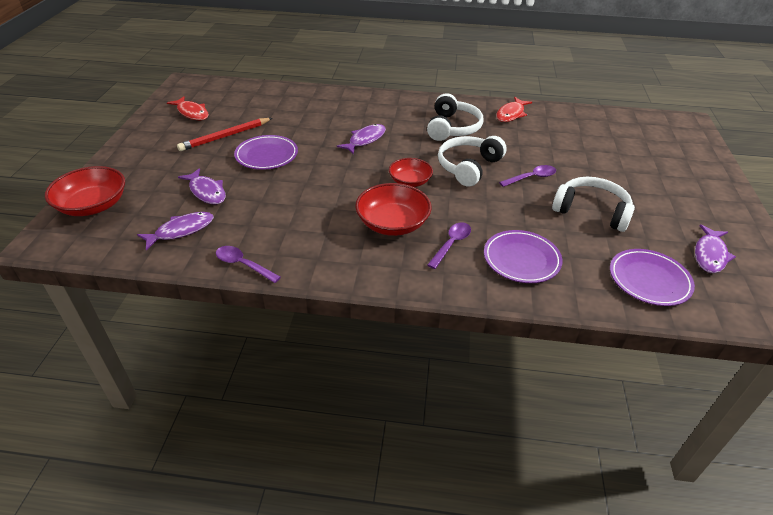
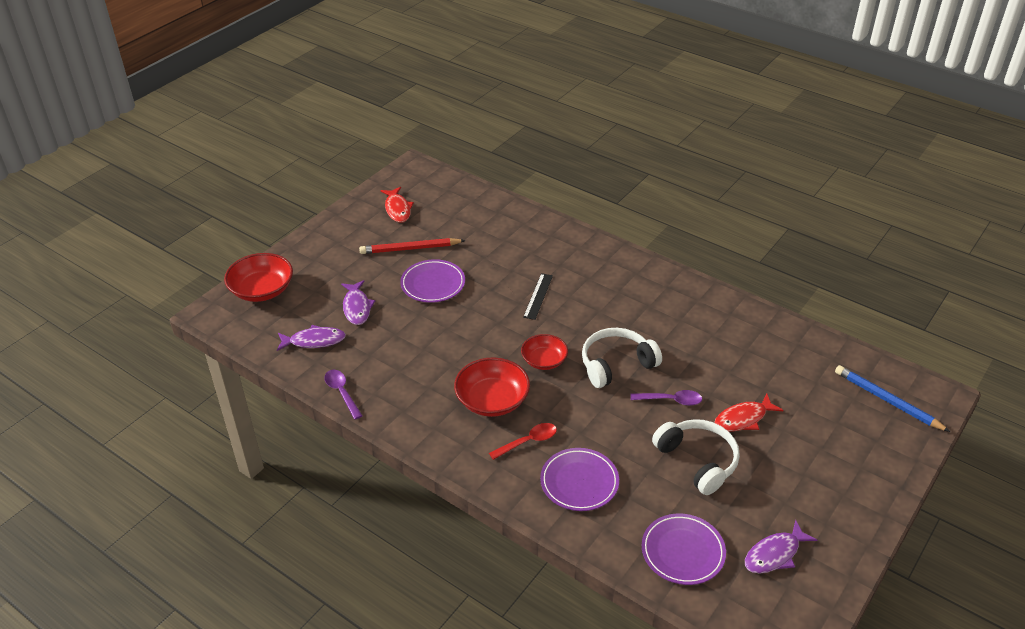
camera: 30 degrees right, 0 degrees up
(365, 140) = (538, 296): purple fish -> black ruler
(451, 244) = (528, 441): purple spoon -> red spoon
(452, 128) = (641, 310): white headphones -> none
(511, 114) = (723, 313): red fish -> red fish (743, 419)
(665, 133) = (887, 400): none -> blue pencil

